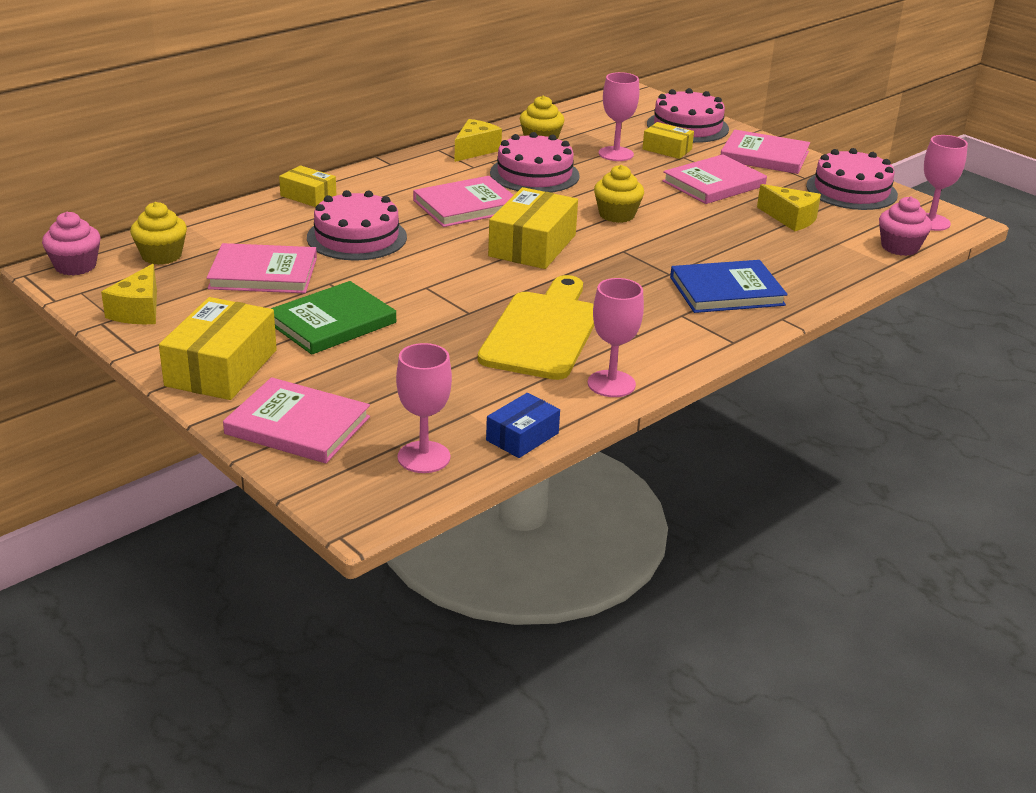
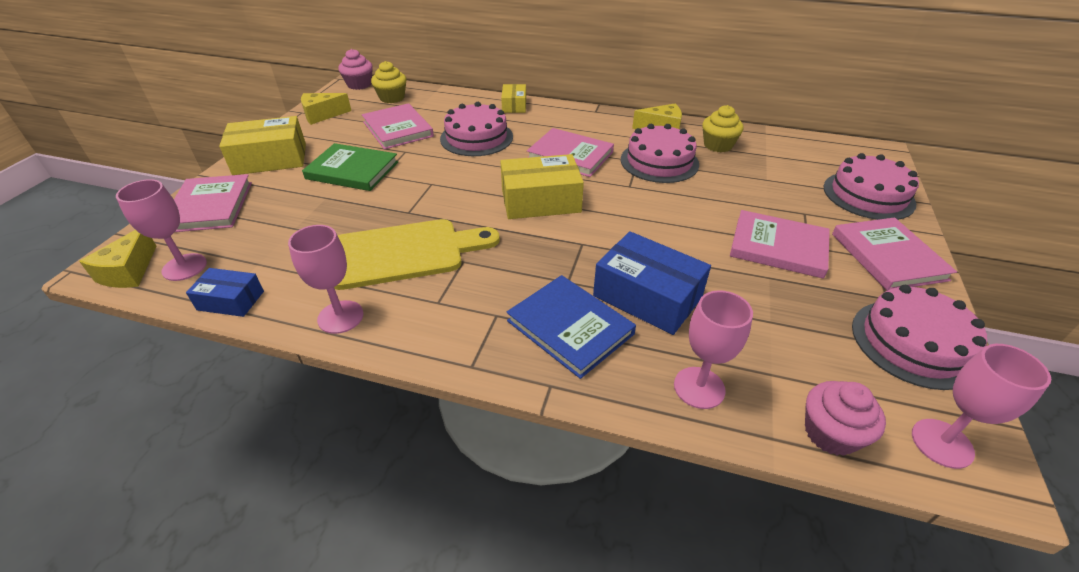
camera: 60 degrees right, 10 degrees up
(616, 154) = (752, 181): pink goblet -> pink goblet (699, 387)
(617, 215) = (642, 219): yellow cupcake -> none
(667, 149) = (804, 200): yellow box -> none
(720, 251) = (647, 296): none -> blue box
(790, 219) = (777, 319): yellow cheese -> yellow cheese (129, 272)

